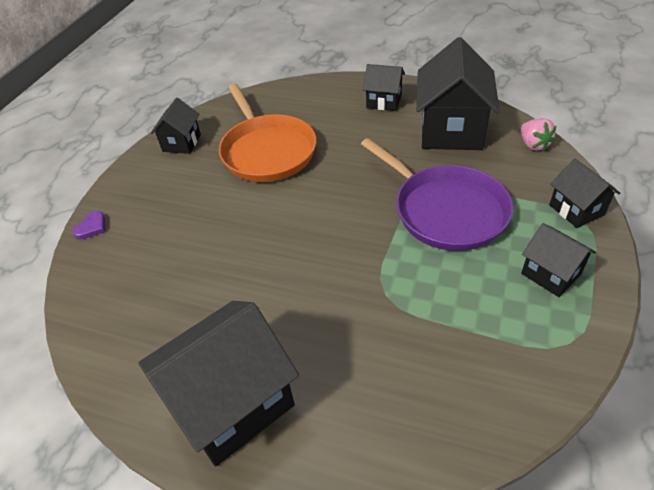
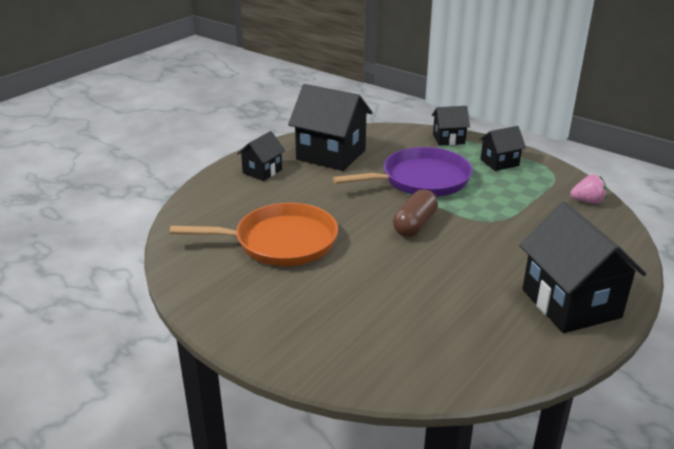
camera: 75 degrees left, 15 degrees down
(91, 227) = (318, 372): purple heart -> none
(182, 143) = (216, 293): black house -> none
(341, 229) = (414, 225): none -> brown capsule
(533, 145) = (374, 132): pink strawberry -> pink strawberry (587, 201)

